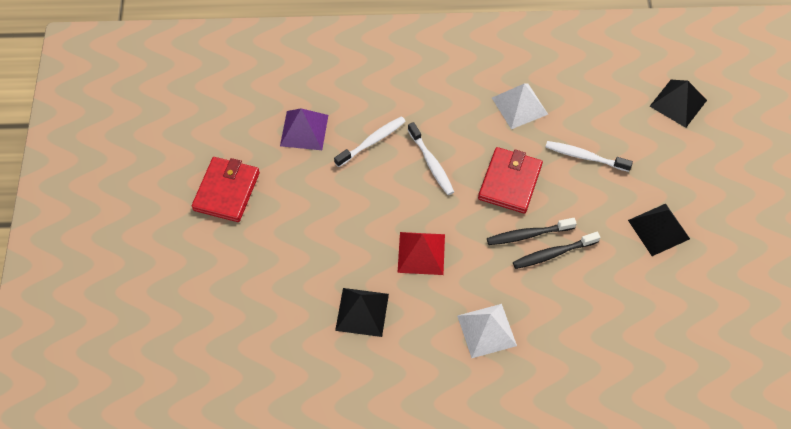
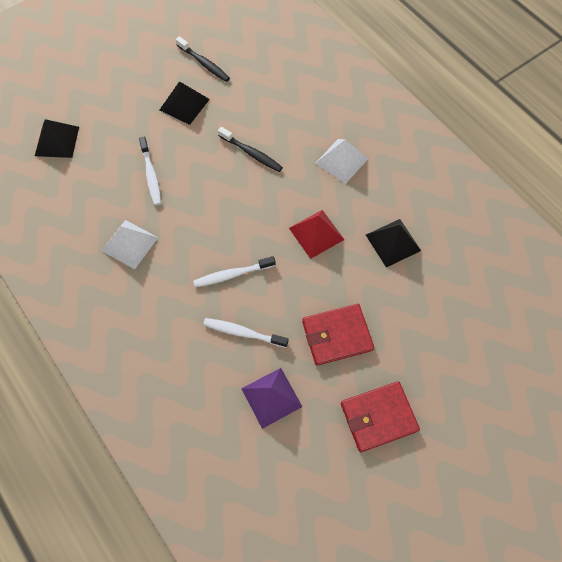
camera: 125 degrees left, 5 degrees up
(431, 163) = (232, 274): white toothbrush -> white toothbrush turned 135 degrees counterclockwise
(510, 182) = (210, 211): red wallet -> red wallet (337, 336)
(528, 235) = (247, 176): black toothbrush -> black toothbrush (204, 63)

